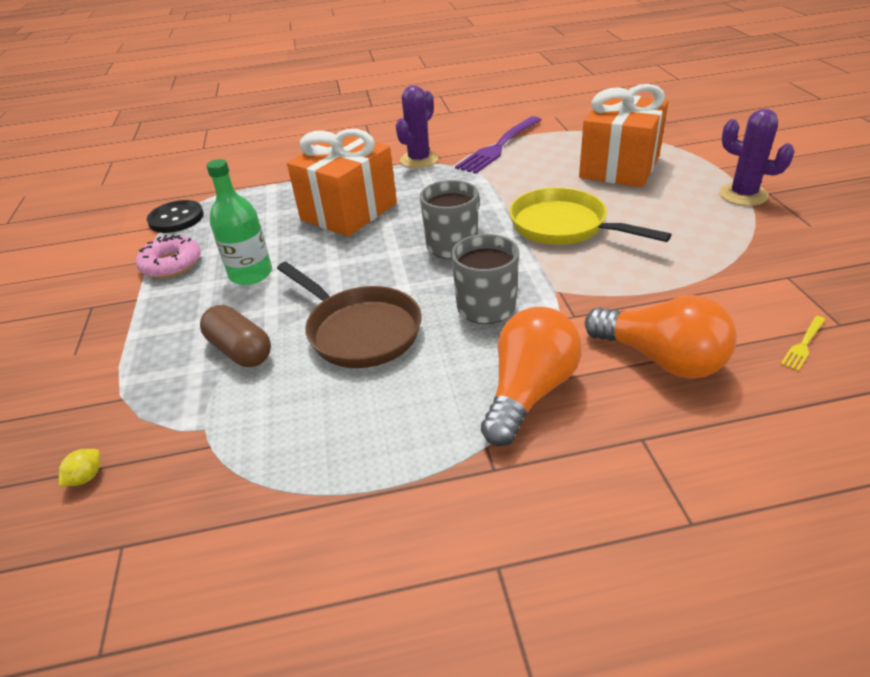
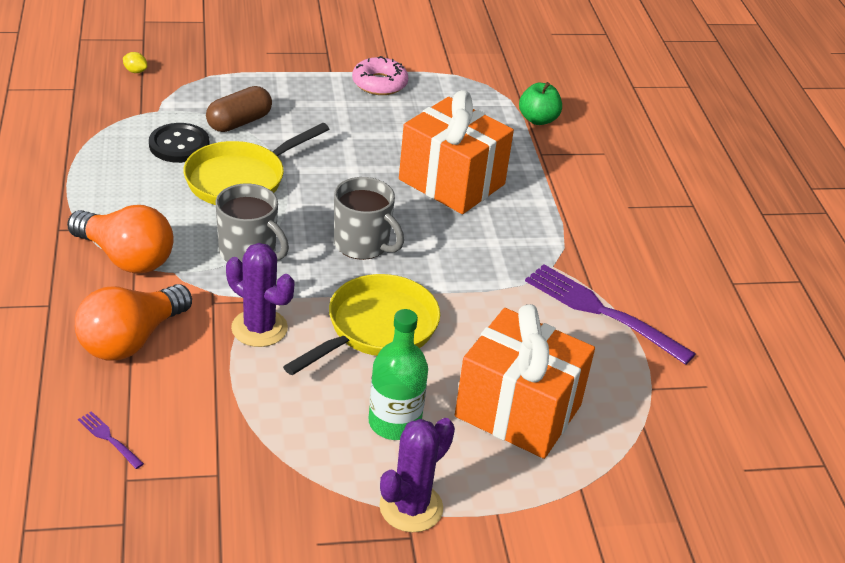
camera: 85 degrees right, 0 degrees up
(176, 218) = (464, 80): black button -> black button (179, 145)
(250, 181) = (538, 119): none -> green apple
(251, 274) = (349, 124): green bottle -> green bottle (394, 423)
(359, 331) = (240, 179): brown pan -> yellow pan
(419, 160) = (572, 240): purple cactus -> purple cactus (259, 328)
(803, 344) = (109, 438): yellow fork -> purple fork

